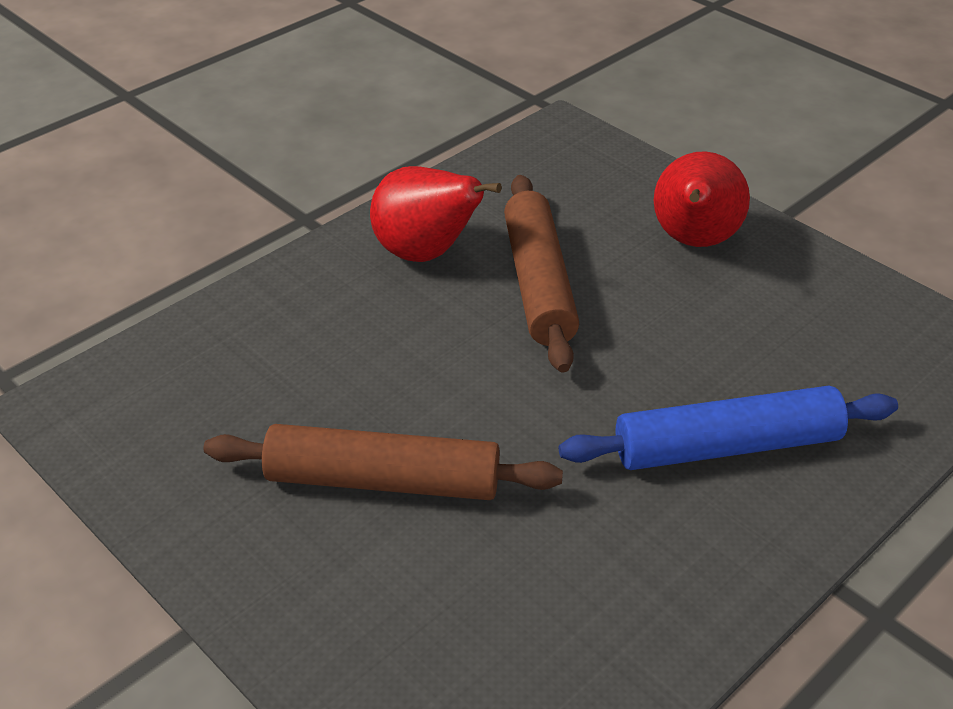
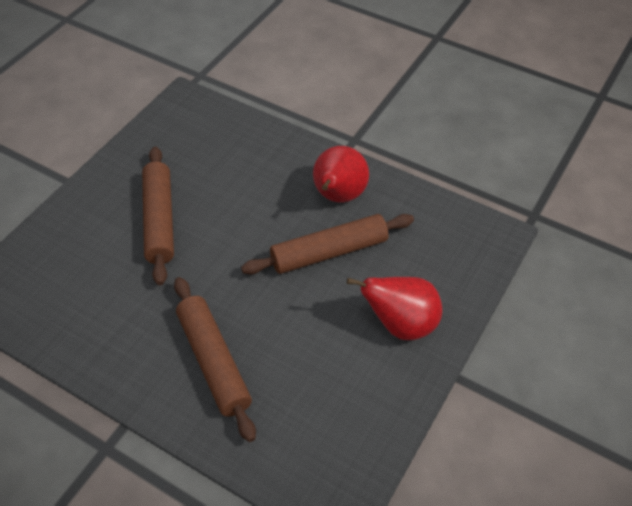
camera: 75 degrees right, 10 degrees up
(727, 446) = (213, 362): blue rolling pin -> brown rolling pin

